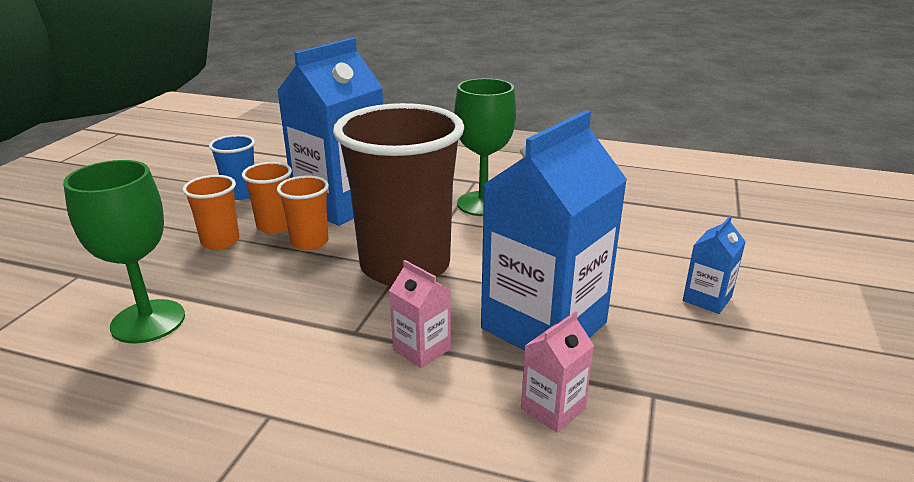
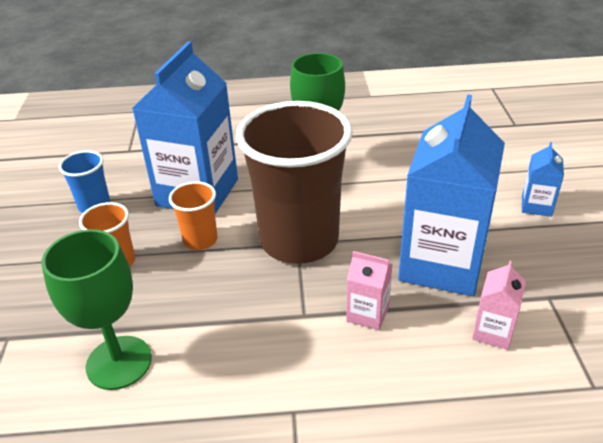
camera: 20 degrees left, 10 degrees up
(275, 226) = (155, 232): orange cup -> none

